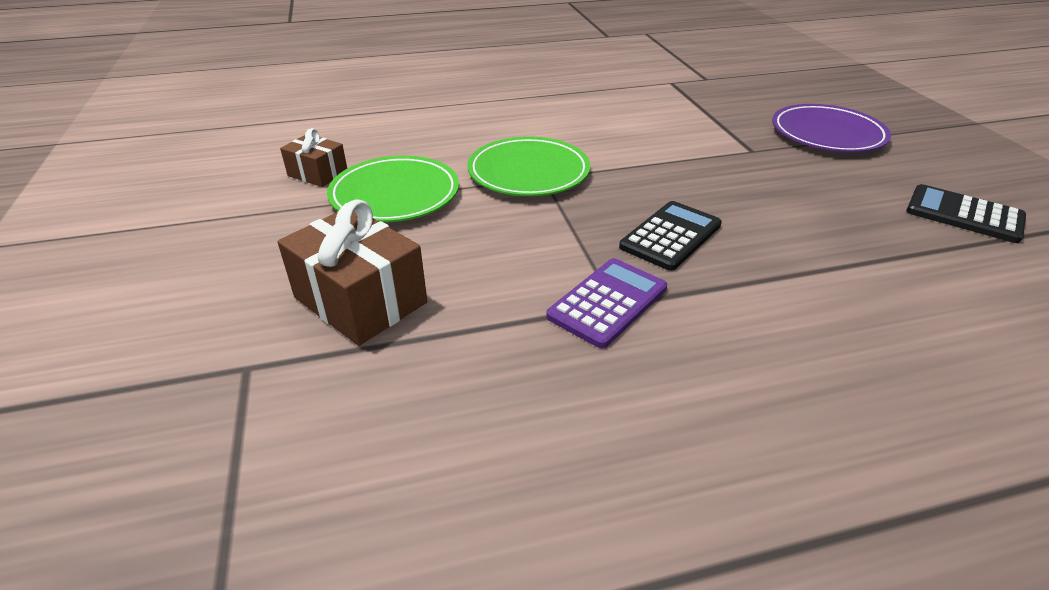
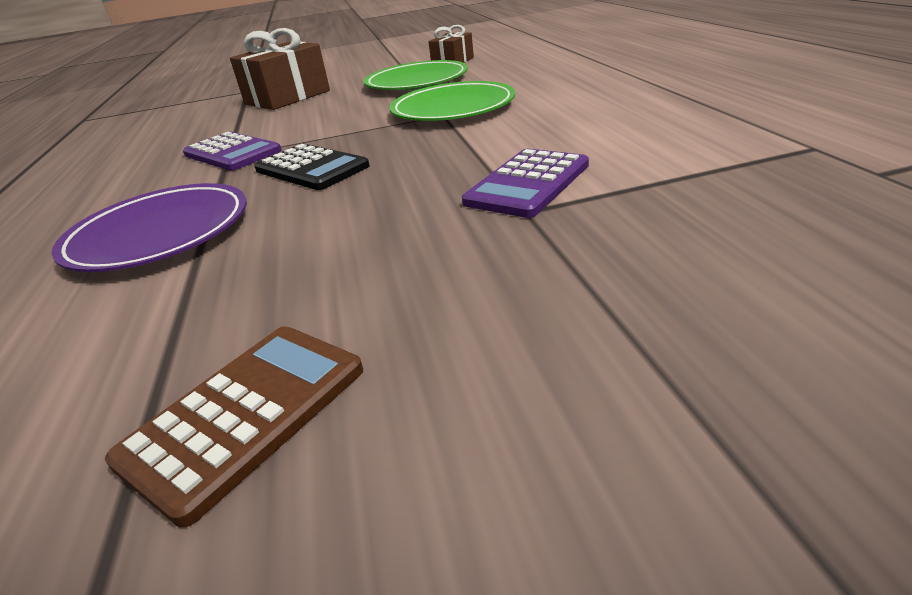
camera: 95 degrees right, 5 degrees down
(713, 148) = (528, 184): none -> purple calculator
(827, 134) = (632, 291): purple plate -> purple plate (159, 234)
(964, 214) = (245, 414): black calculator -> brown calculator

